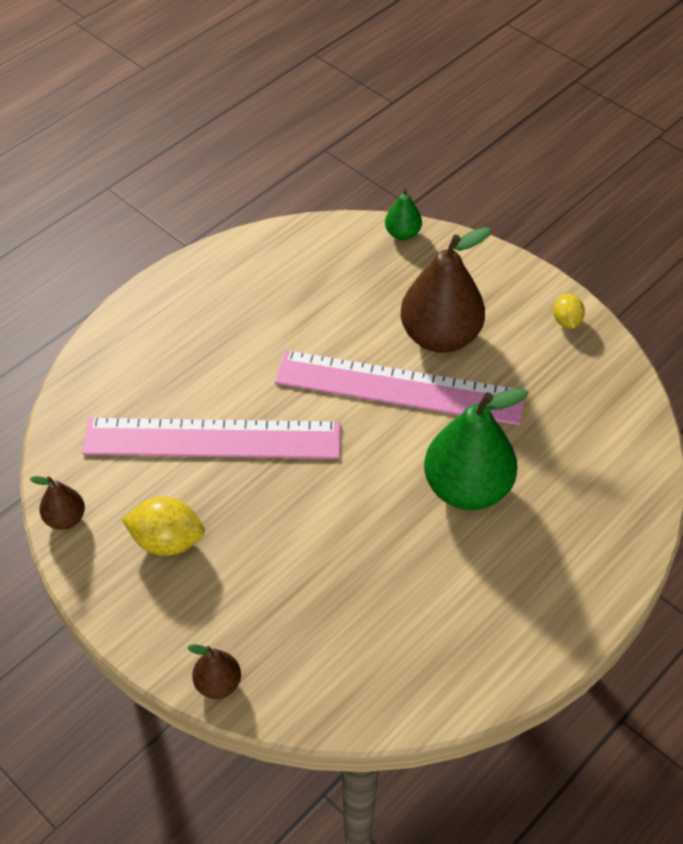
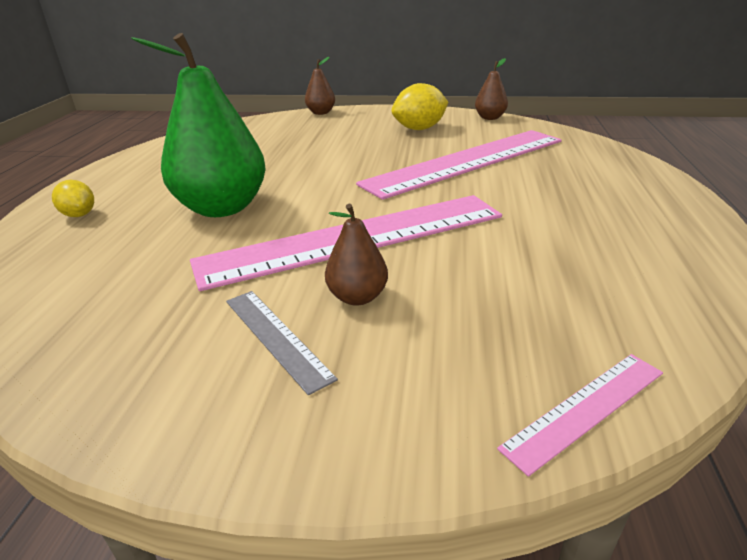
camera: 145 degrees right, 20 degrees down
(402, 233) = (585, 408): green pear -> pink ruler
(440, 336) = (357, 297): brown pear -> brown pear, size x0.48
(499, 333) = (276, 337): none -> grey ruler
(566, 321) = (167, 409): yellow lemon -> yellow lemon (79, 215)

